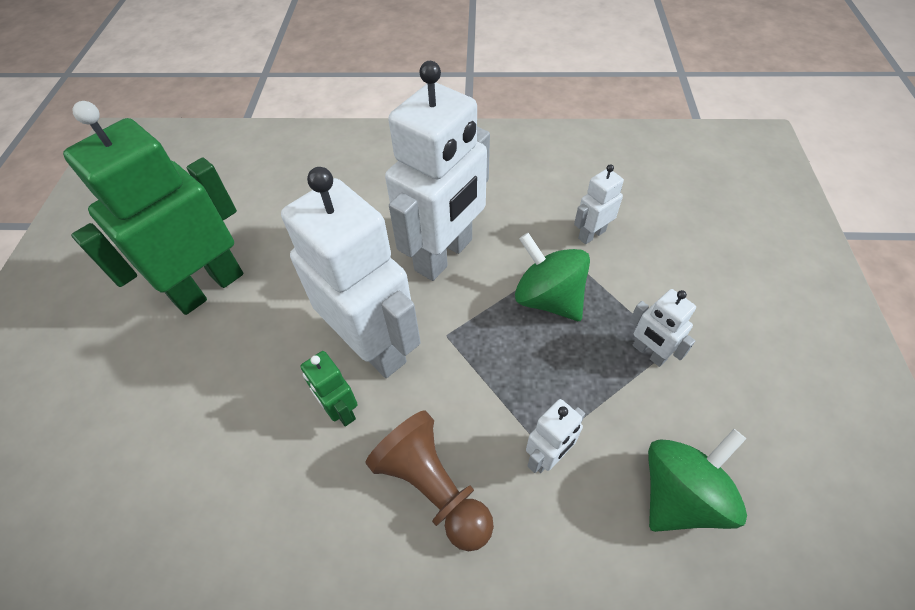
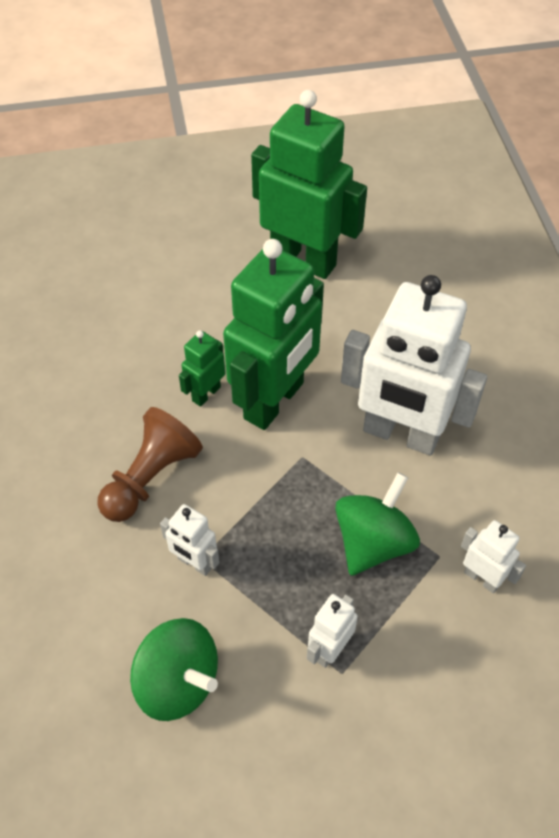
camera: 75 degrees right, 0 degrees up
(374, 346) = (274, 401): white robot -> green robot

